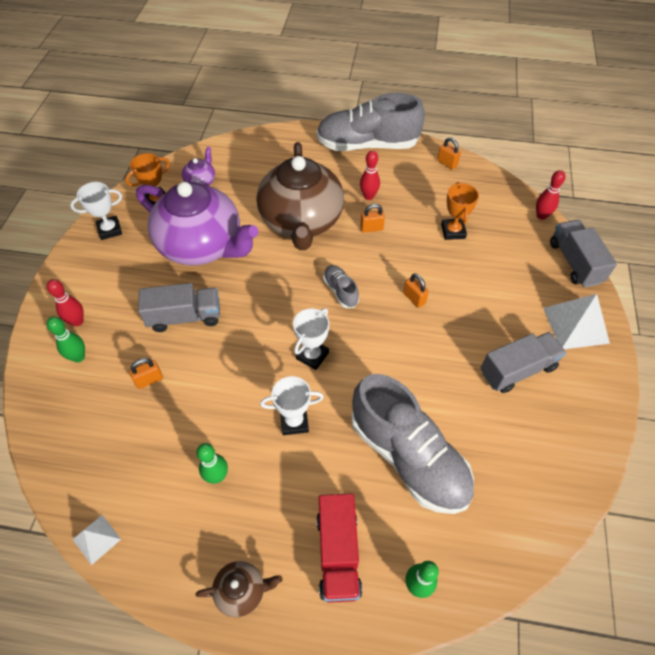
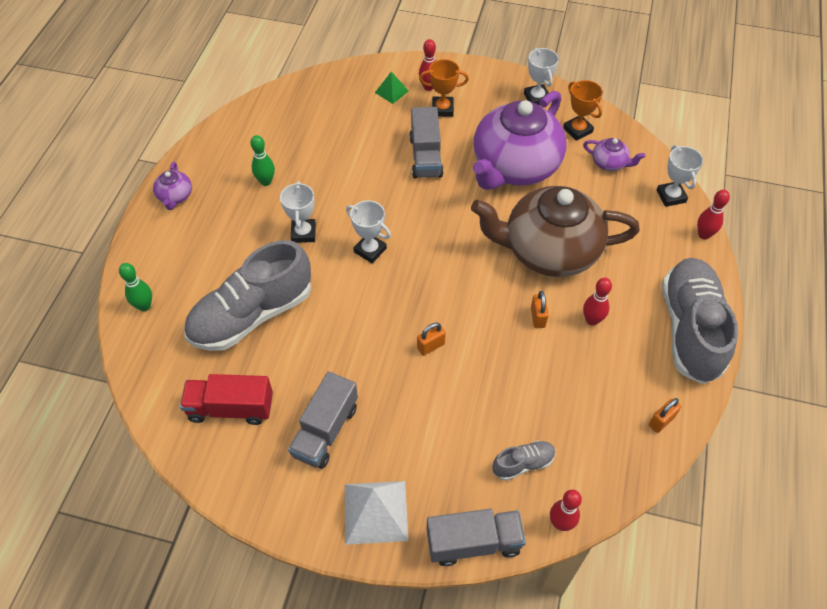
camera: 95 degrees right, 0 degrees up
(78, 357) = (391, 91): green bowling pin -> green pyramid
(96, 539) = (235, 116): white pyramid -> none
(149, 380) = (362, 136): orange padlock -> none
(239, 147) = (671, 196): none -> white trophy
(241, 590) = (175, 196): brown teapot -> purple teapot
(278, 132) = (704, 235): none -> red bowling pin
(338, 553) = (184, 256): red truck -> red truck (231, 408)
(340, 291) = (446, 279): grey shoe -> grey shoe (523, 464)
(453, 231) = (532, 404): orange trophy -> orange trophy (442, 109)
(517, 370) = (325, 430): grey truck -> grey truck turned 45 degrees clockwise

